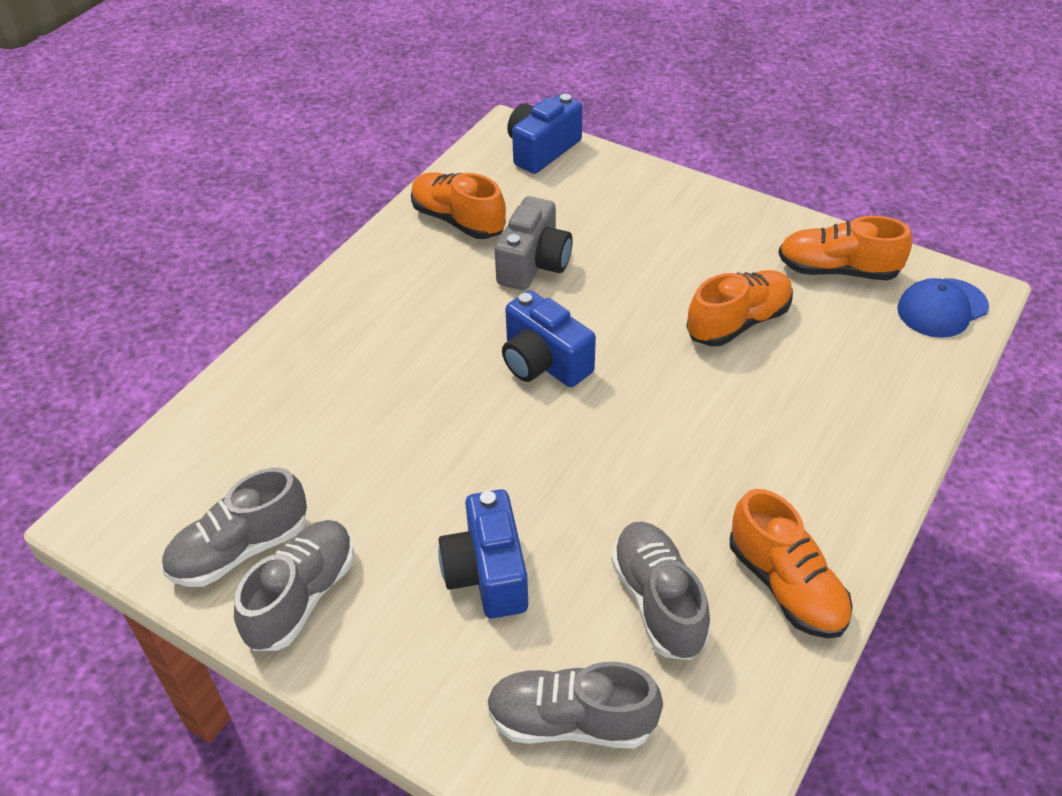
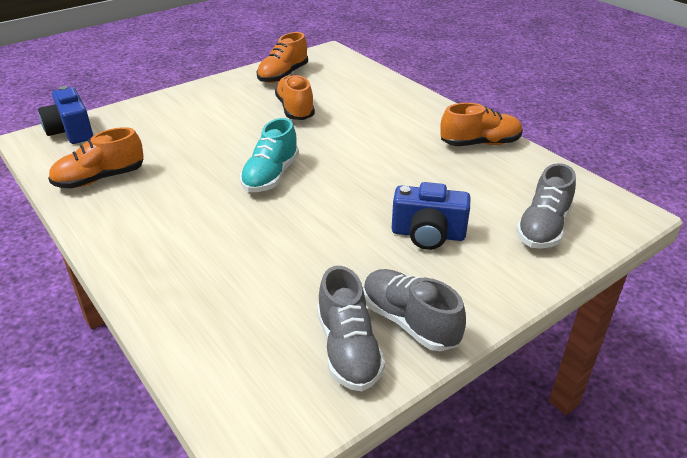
camera: 70 degrees left, 10 degrees down
(534, 264) = (179, 159): grey camera -> none
(544, 362) = (271, 176): blue camera -> turquoise shoe
(658, 601) = (474, 181): grey shoe -> none
(942, 308) = (332, 60): blue cap -> none

